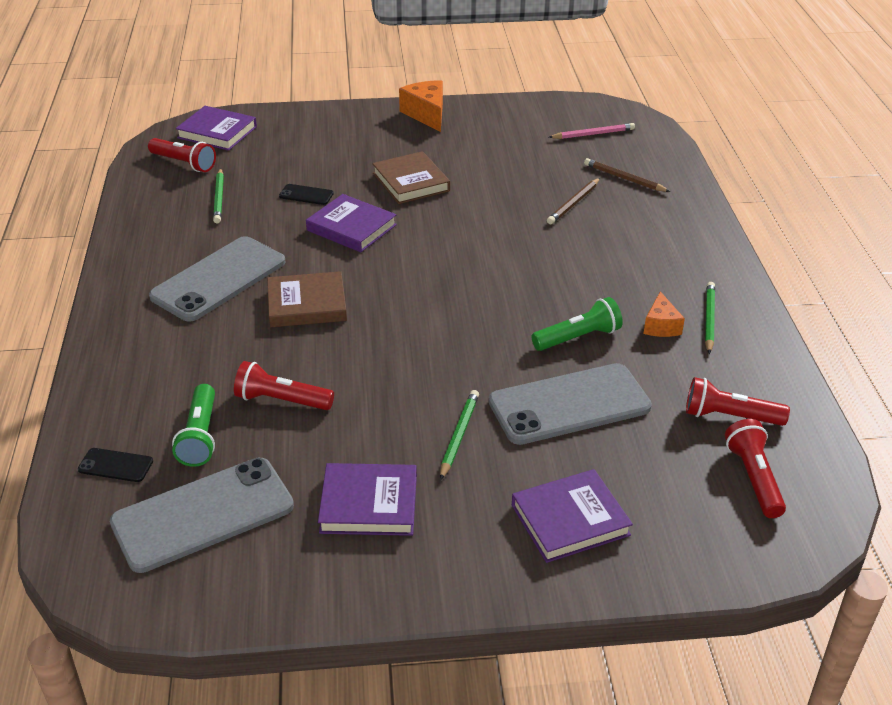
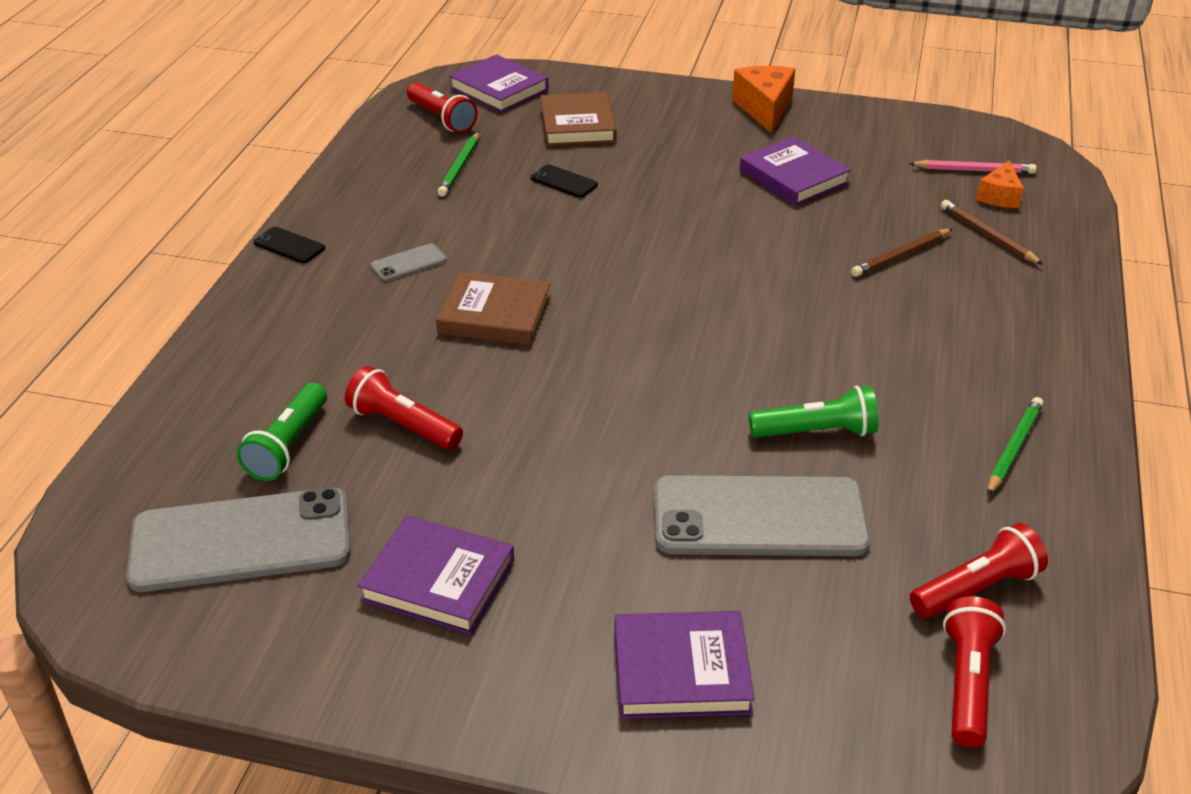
camera: 20 degrees right, 0 degrees up
(115, 465) = (178, 457): black phone -> black phone (289, 245)
(218, 279) = (408, 263): grey phone -> grey phone, size x0.43
(351, 227) = (597, 232): purple book -> purple book (793, 177)
(411, 182) = (701, 189): brown book -> brown book (577, 125)
(459, 435) = (595, 522): green pencil -> none
(661, 326) = (939, 442): orange cheese -> orange cheese (999, 196)
(730, 416) = (976, 589): red flashlight -> red flashlight turned 120 degrees clockwise

